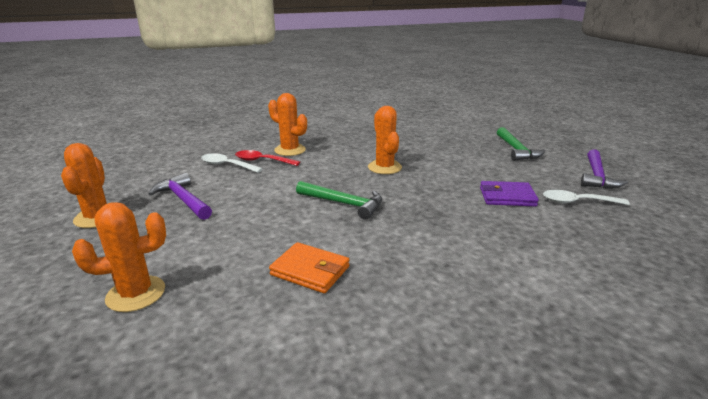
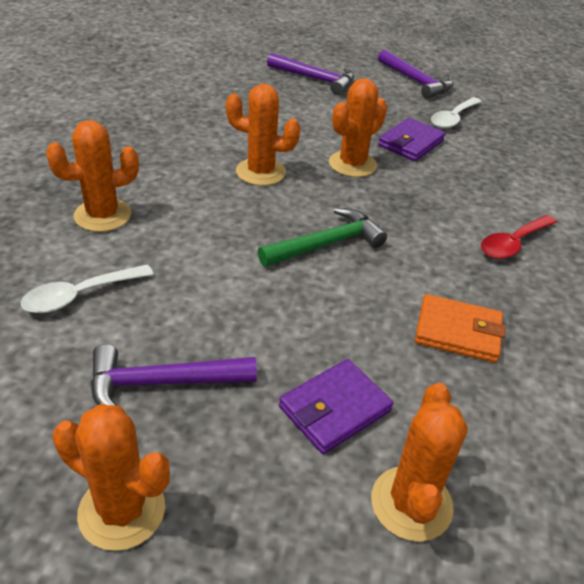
camera: 60 degrees left, 15 degrees up
(198, 248) = (335, 409): none -> purple wallet
(262, 161) = (109, 255): red spoon -> red spoon (513, 243)
(310, 271) = (458, 332): orange wallet -> orange wallet turned 45 degrees clockwise
(441, 187) = (352, 164): none -> orange cactus
(516, 150) = (315, 79): green hammer -> purple hammer

